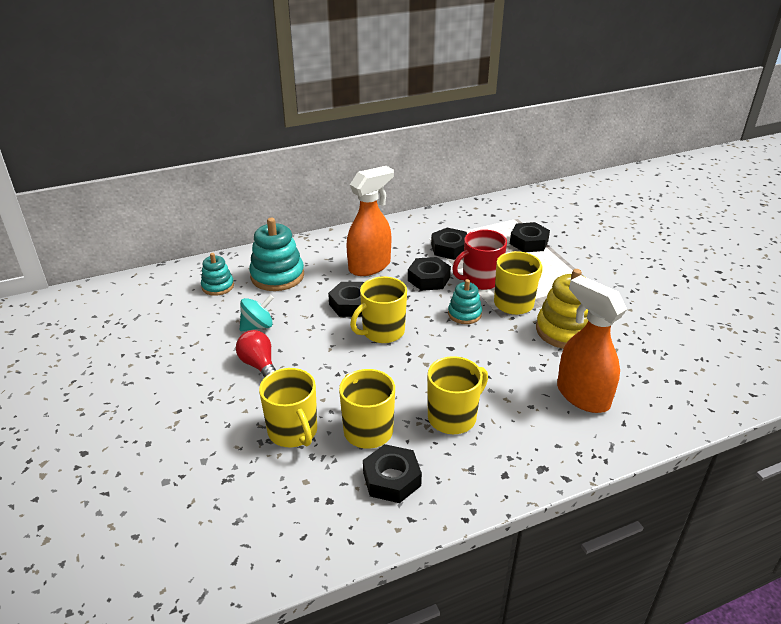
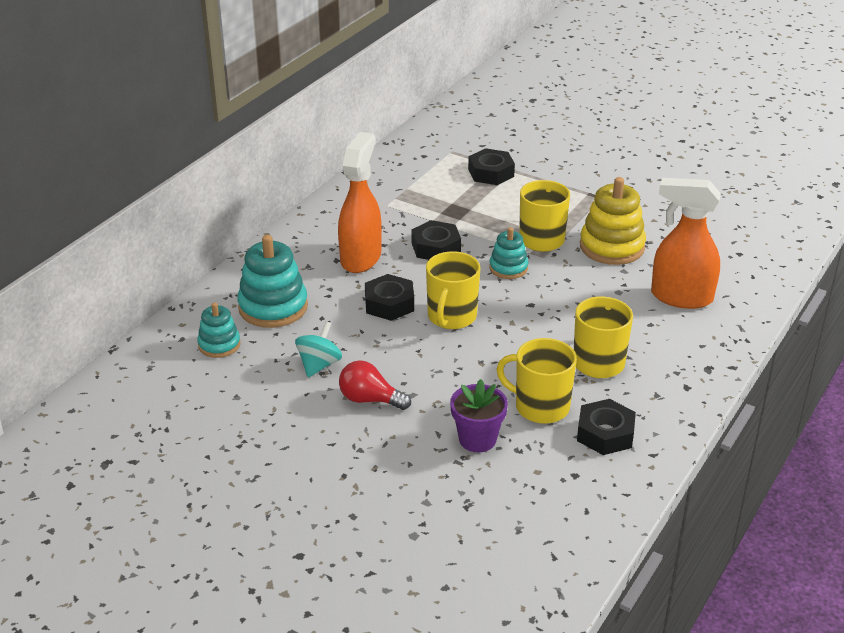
camera: 35 degrees left, 0 degrees up
(293, 432) = (477, 439): yellow mug -> purple flower pot
(450, 248) = (421, 208): black nut -> none
(480, 280) = (487, 229): red mug -> none

